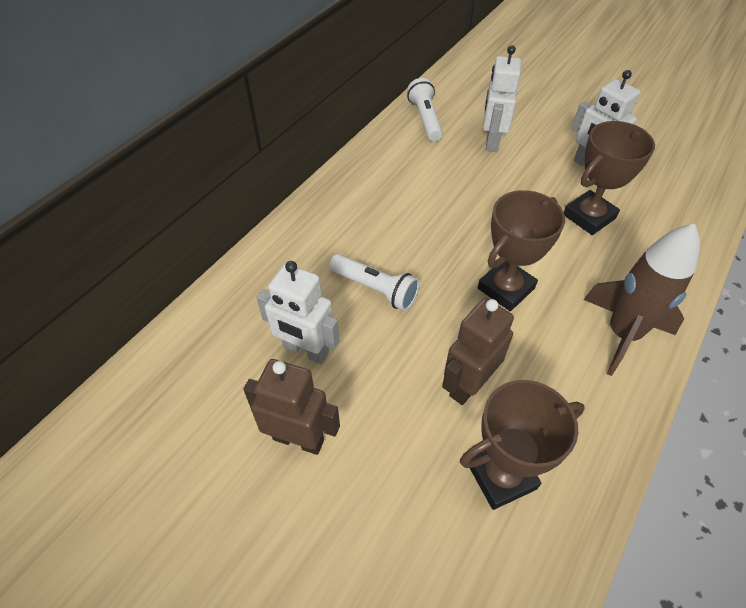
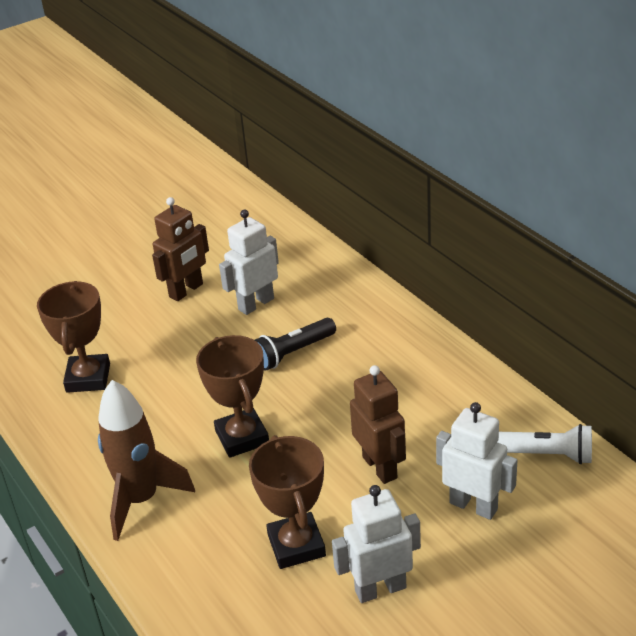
camera: 115 degrees right, 15 degrees down
(375, 289) = (293, 353): white flashlight -> black flashlight
(468, 384) = (166, 382): brown robot -> brown robot (380, 467)

